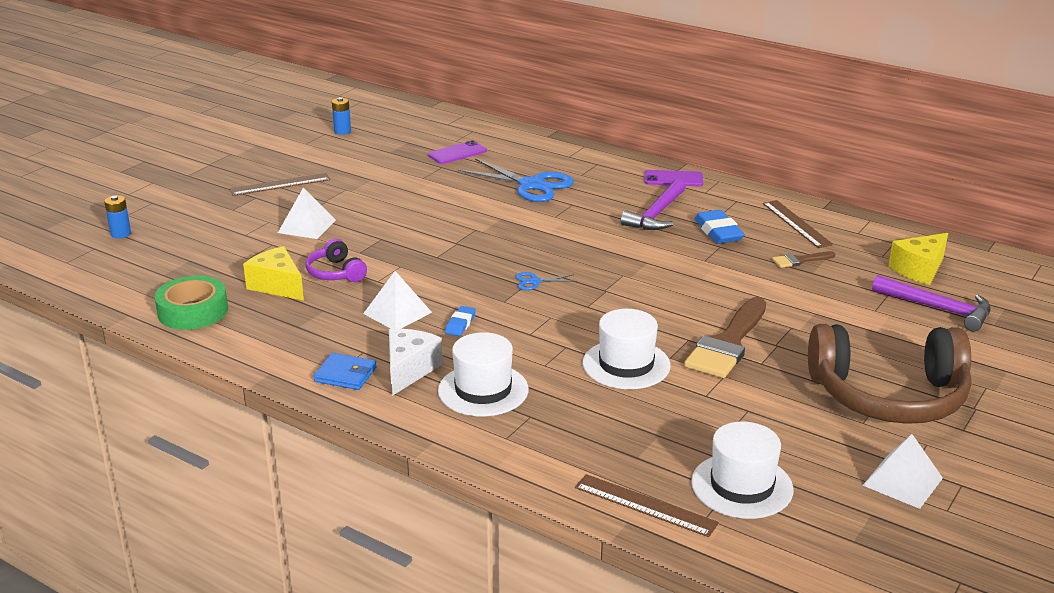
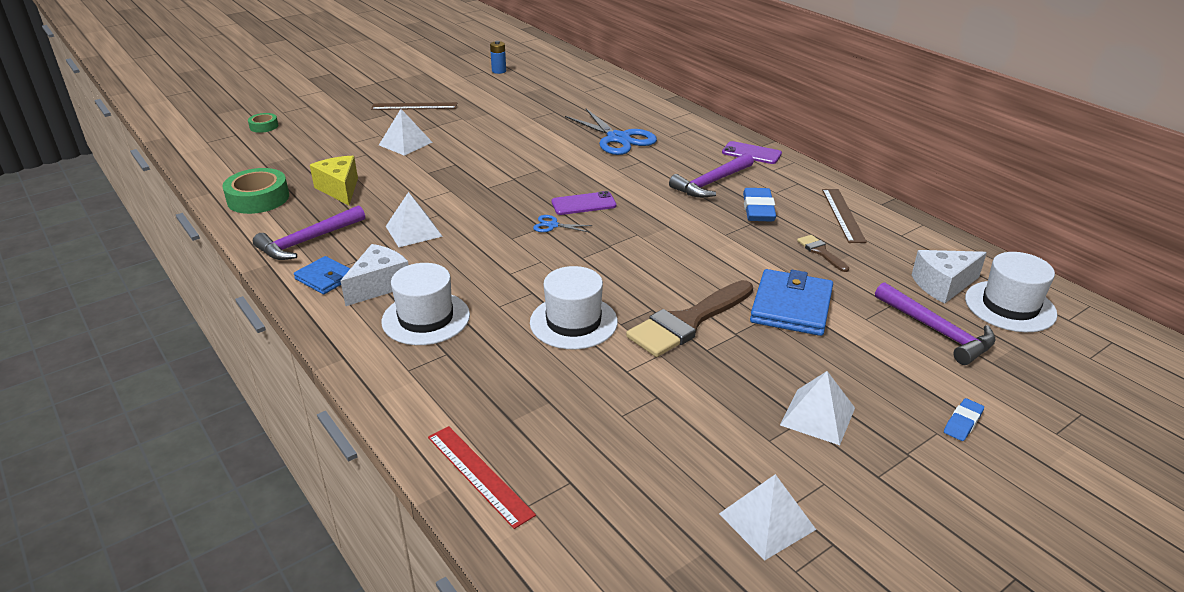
camera: 20 degrees right, 5 degrees up
(121, 234) = (264, 126): blue battery -> green tape
(292, 343) = (307, 241): none -> purple hammer
(336, 273) = (394, 186): purple headphones -> none
(457, 153) = (577, 102): purple phone -> purple phone (583, 204)
(460, 324) = (457, 252): blue eraser -> blue eraser (963, 423)
(645, 505) = (479, 475): brown ruler -> red ruler
(742, 486) = (590, 479): white hat -> white hat (1010, 306)
(800, 260) = (821, 252): brown brush -> brown brush turned 60 degrees clockwise
(807, 312) = (791, 307): none -> blue wallet
(888, 395) = (818, 416): brown headphones -> white pyramid
(919, 270) = (943, 285): yellow cheese -> white cheese

